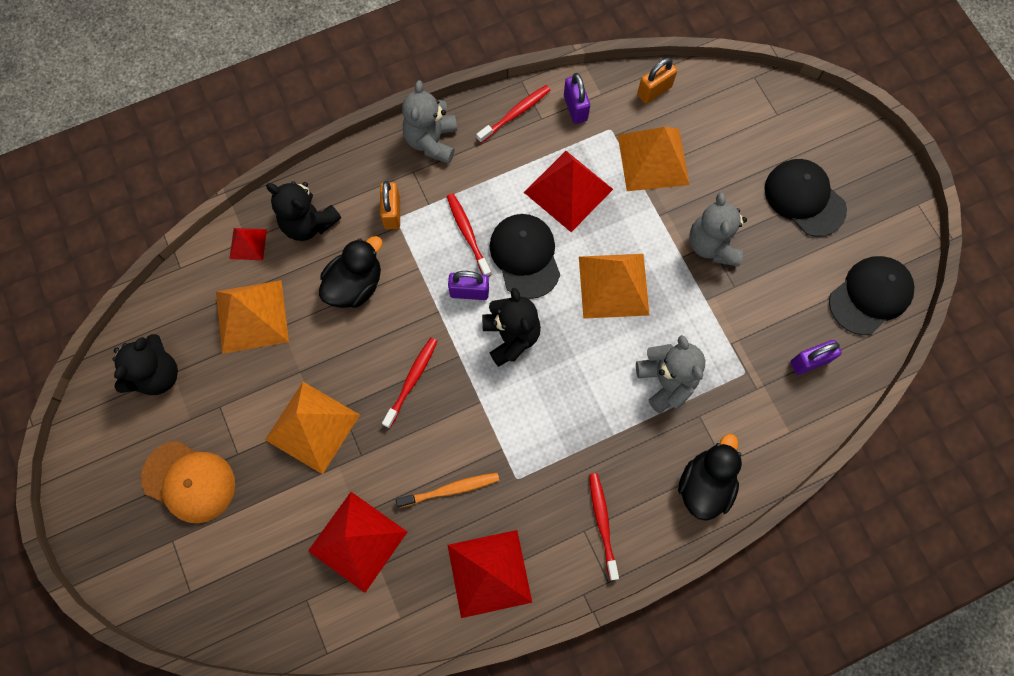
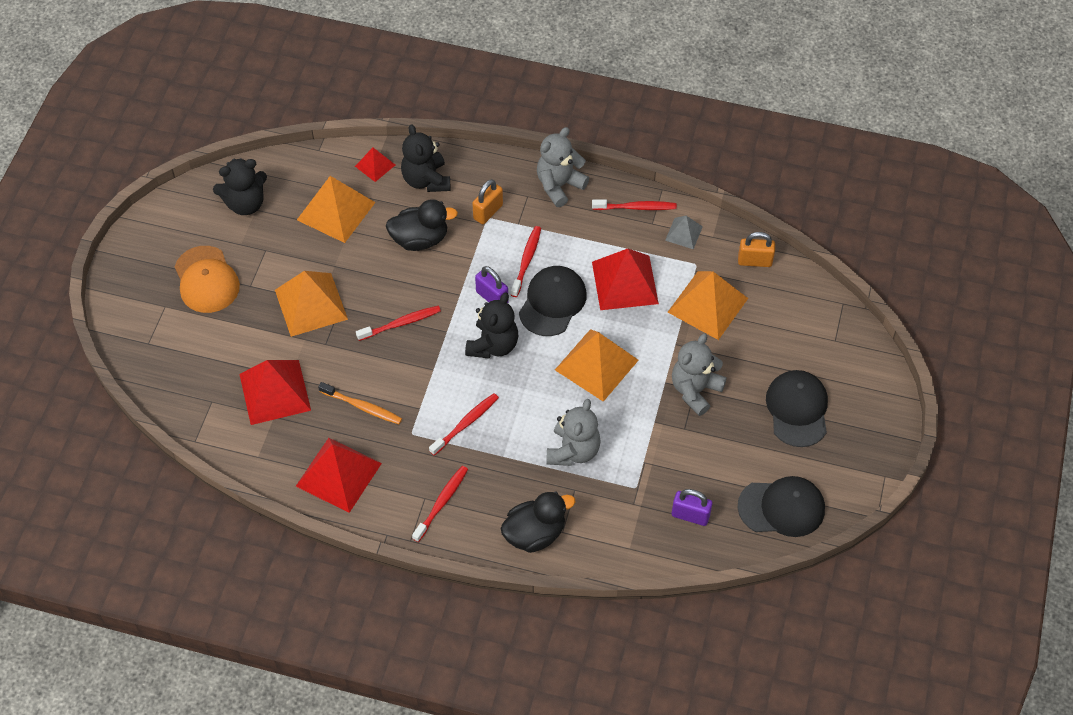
camera: 40 degrees right, 15 degrees down
(555, 430) = (466, 424): none -> red toothbrush
(575, 108) = (683, 233): purple padlock -> grey pyramid

